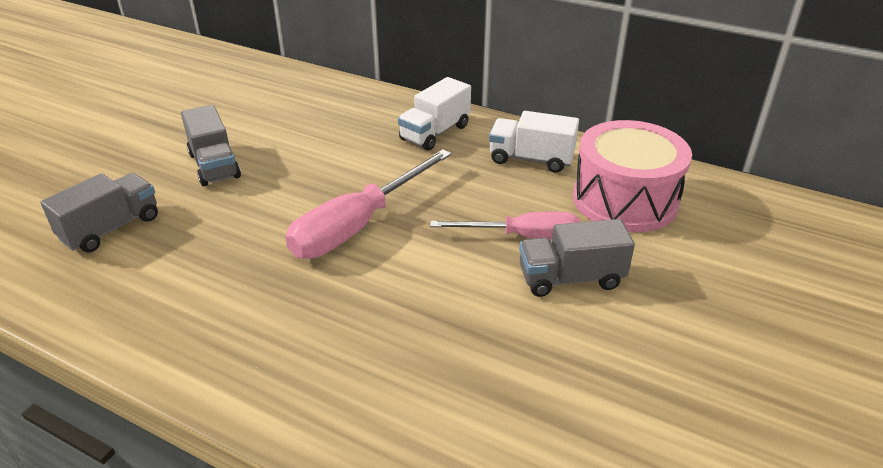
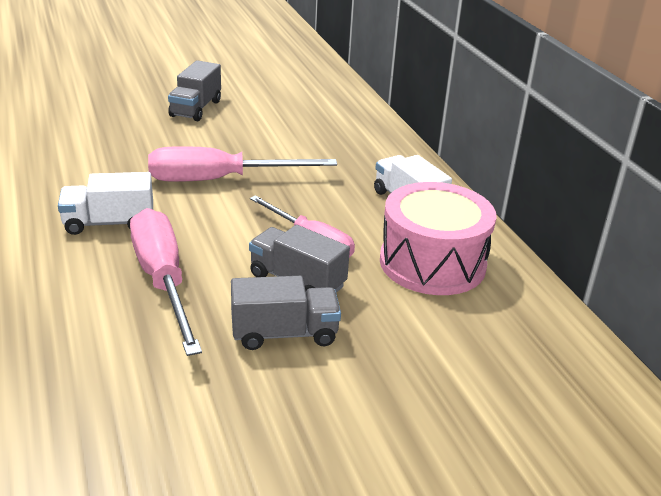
camera: 40 degrees right, 5 degrees down
(111, 228) = (92, 114): grey truck -> grey truck (284, 334)
(435, 133) = (368, 154): white truck -> white truck (109, 223)
(477, 355) = (163, 281): none -> pink screwdriver

